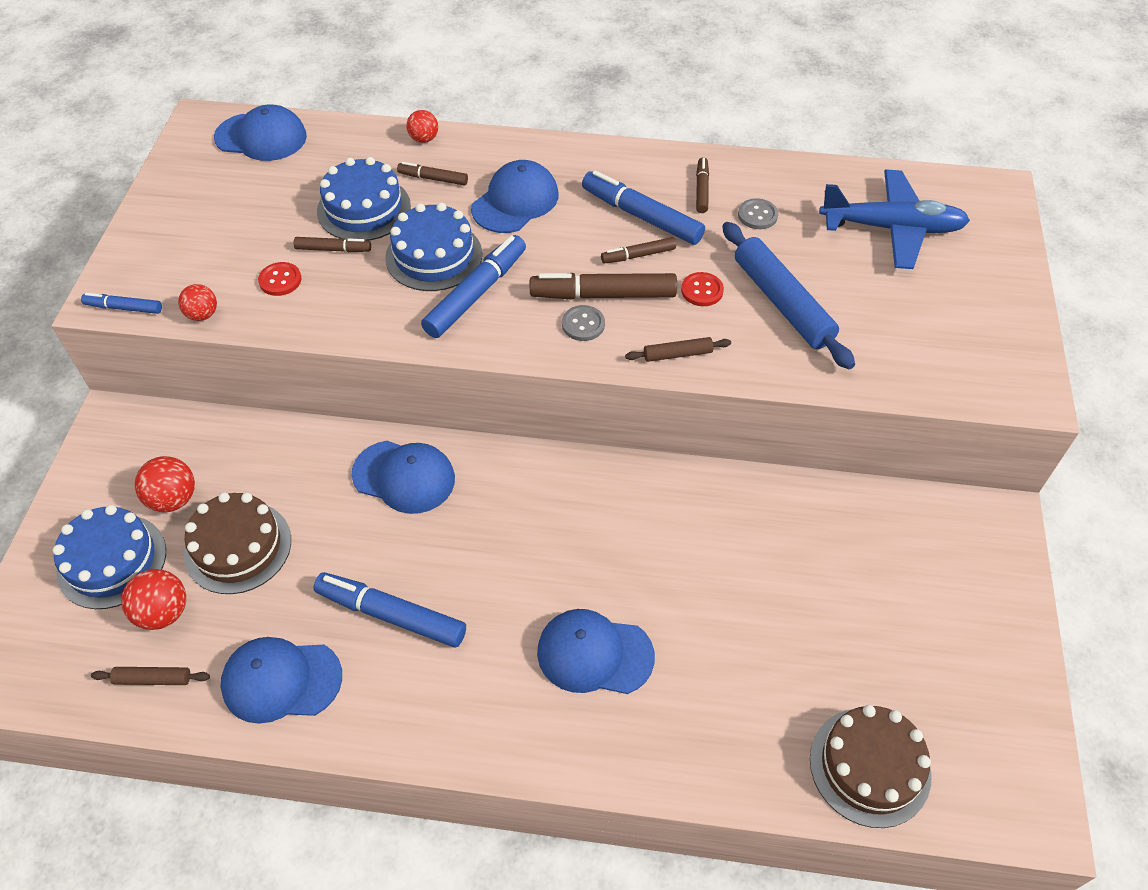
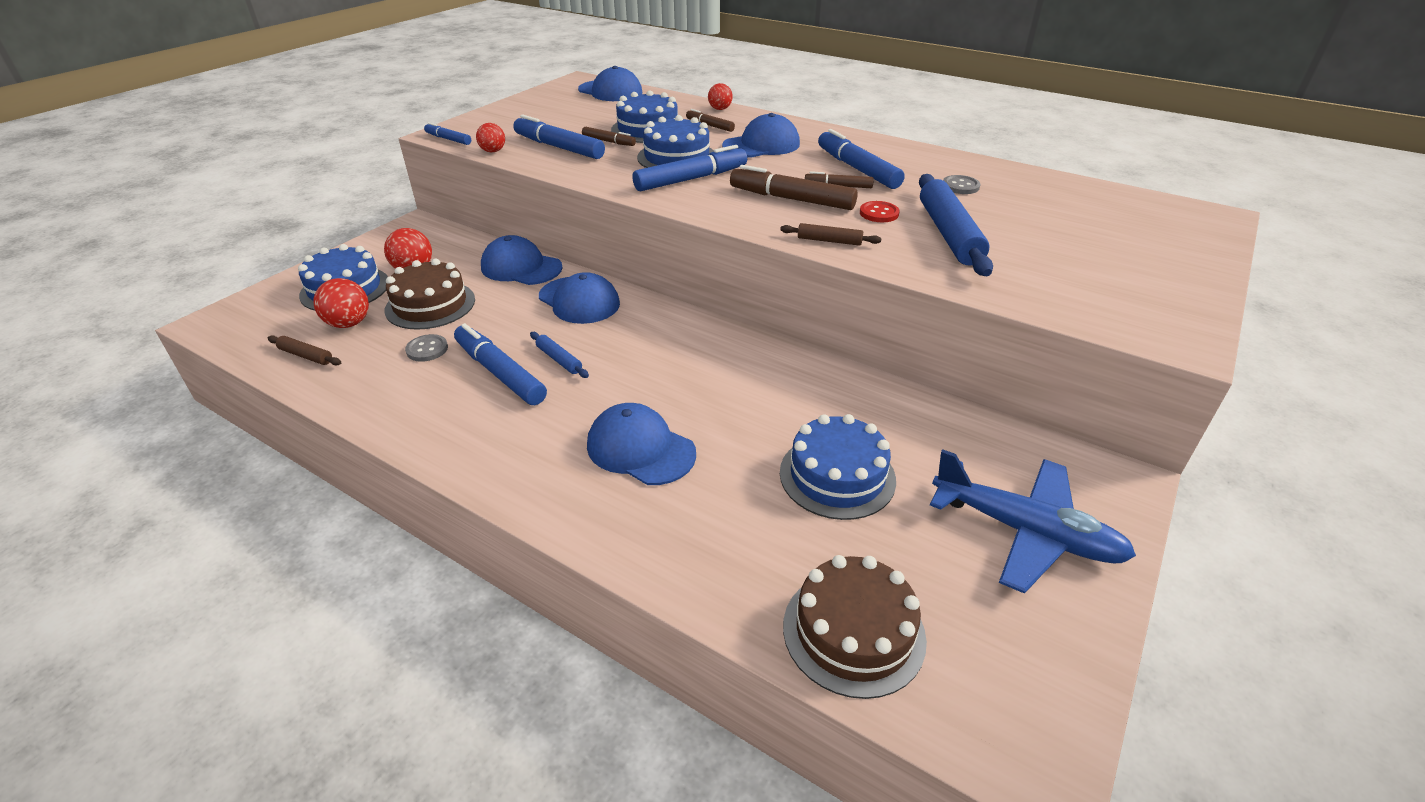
camera: 25 degrees right, 15 degrees down
(280, 280) = (559, 147): red button -> blue marker
(281, 680) = (387, 384): blue cap -> blue cap (521, 267)
(440, 571) = (559, 359): none -> blue rolling pin
(583, 324) = (761, 209): grey button -> grey button (427, 349)
(702, 189) = (920, 166): brown marker -> none
(781, 611) = (837, 476): none -> blue cake
(892, 228) = (1088, 216): blue plane -> blue plane (1026, 532)

